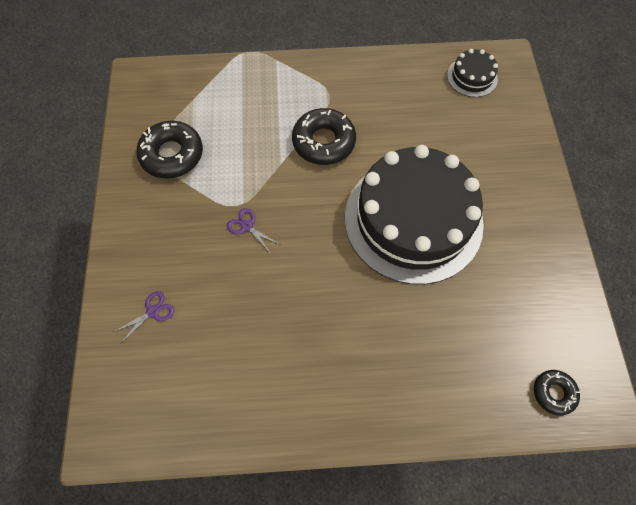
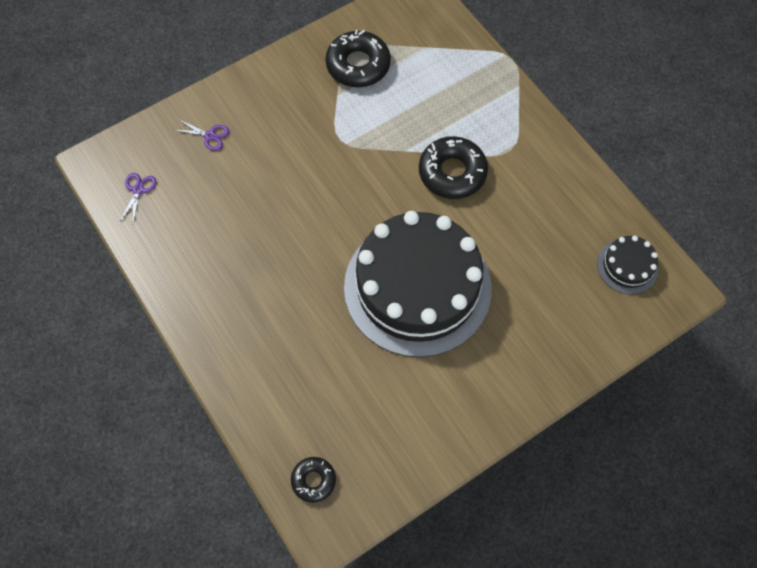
camera: 60 degrees right, 0 degrees up
(247, 226) = (326, 159): purple scissors -> purple scissors (138, 190)

